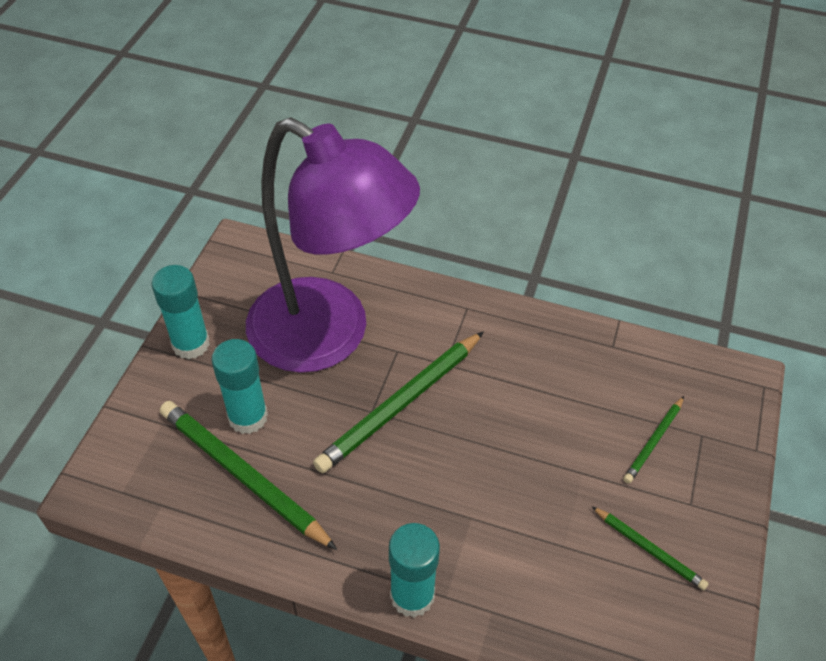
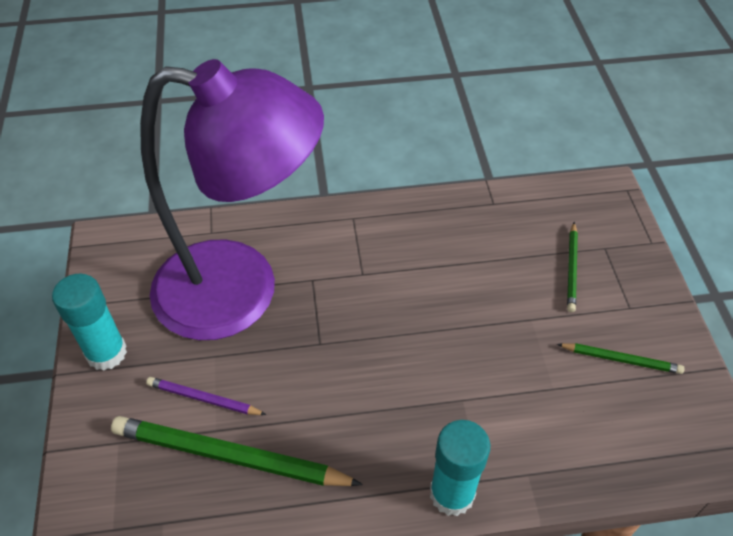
camera: 25 degrees left, 0 degrees up
(248, 417) = (204, 399): turquoise glue stick -> purple pencil
(401, 404) = (343, 325): green pencil -> none

